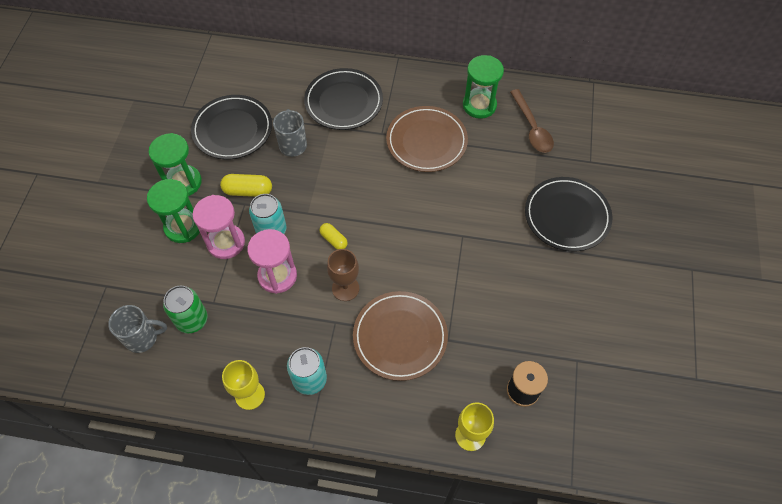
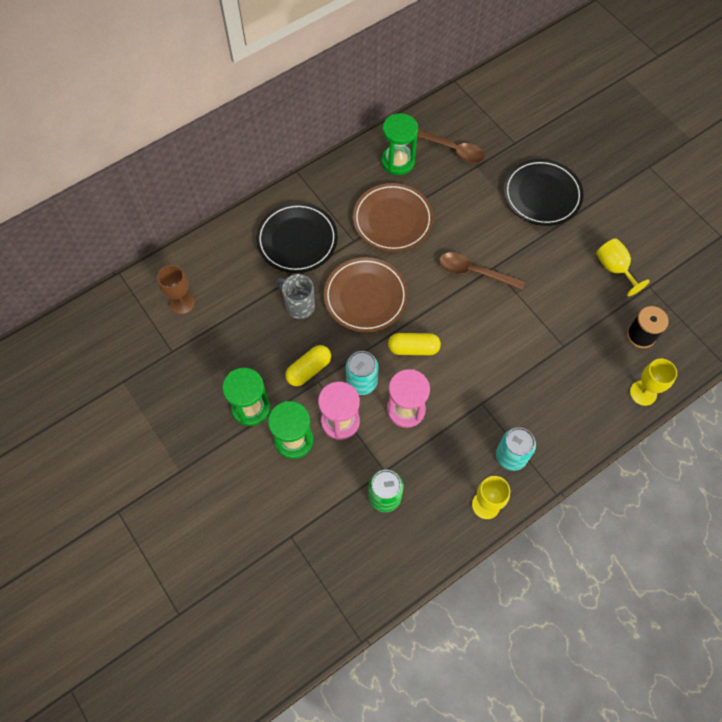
camera: 45 degrees left, 5 degrees up
(143, 338) = (366, 543): grey mug -> none
(232, 130) = (237, 334): black plate -> none
(334, 240) = (413, 348): yellow capsule -> yellow capsule, size x1.53
(345, 288) = (461, 374): brown goblet -> brown goblet (182, 303)
(400, 337) = (533, 373): brown plate -> brown plate (365, 297)
(443, 226) = (474, 272): none -> brown spoon
(562, 320) = (614, 268): none -> yellow goblet

